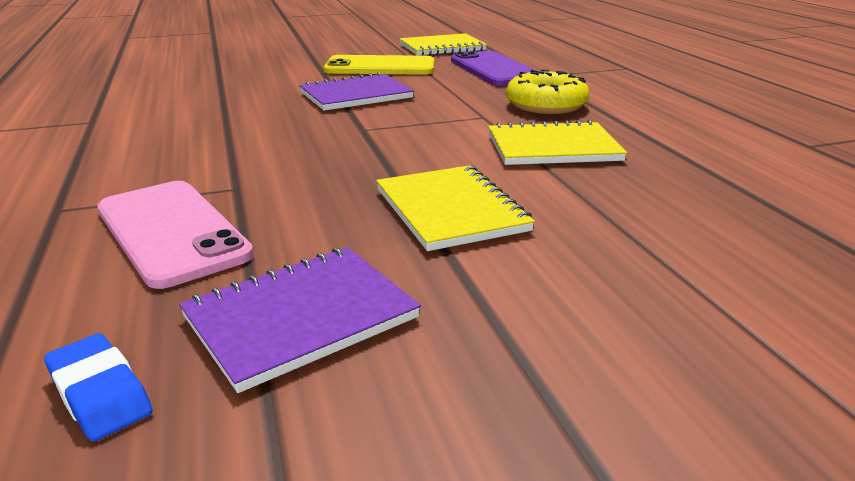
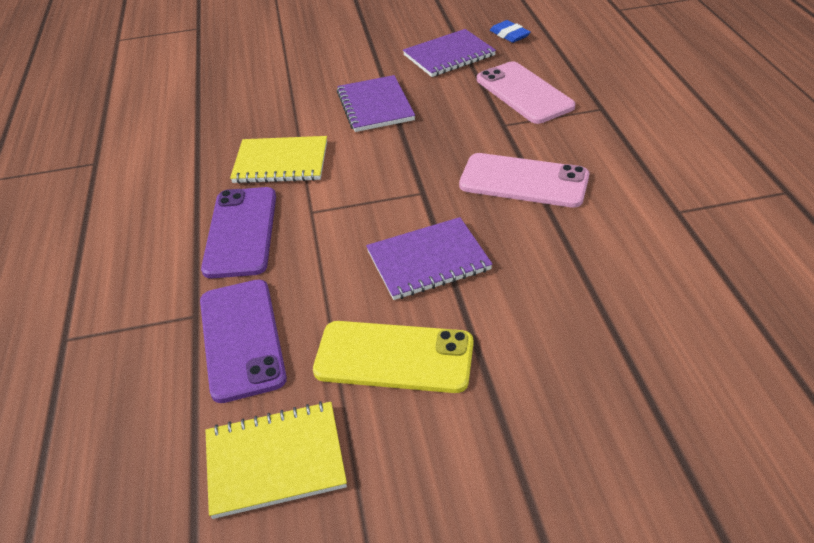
camera: 170 degrees left, 15 degrees up
(240, 137) = (523, 181): none -> pink phone
(450, 210) = (375, 106): yellow notebook -> purple notebook
(546, 105) = (241, 232): yellow donut -> purple phone

